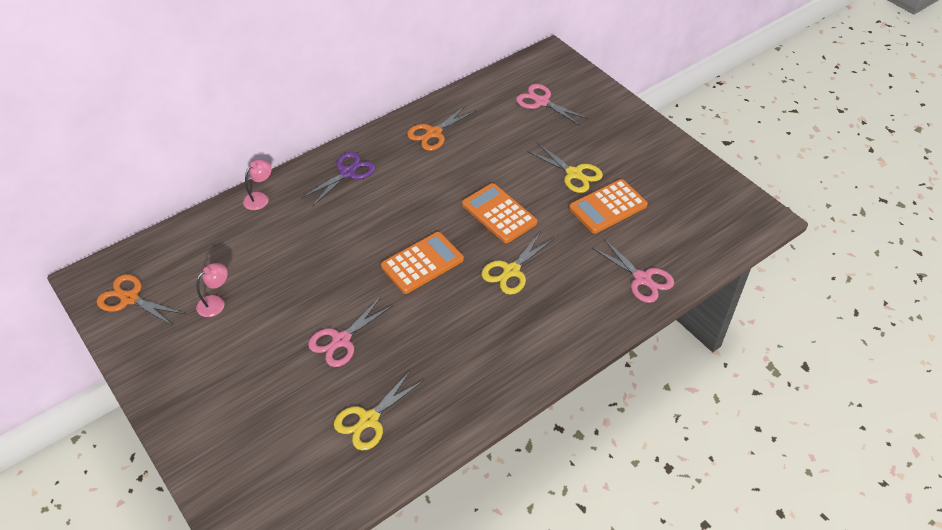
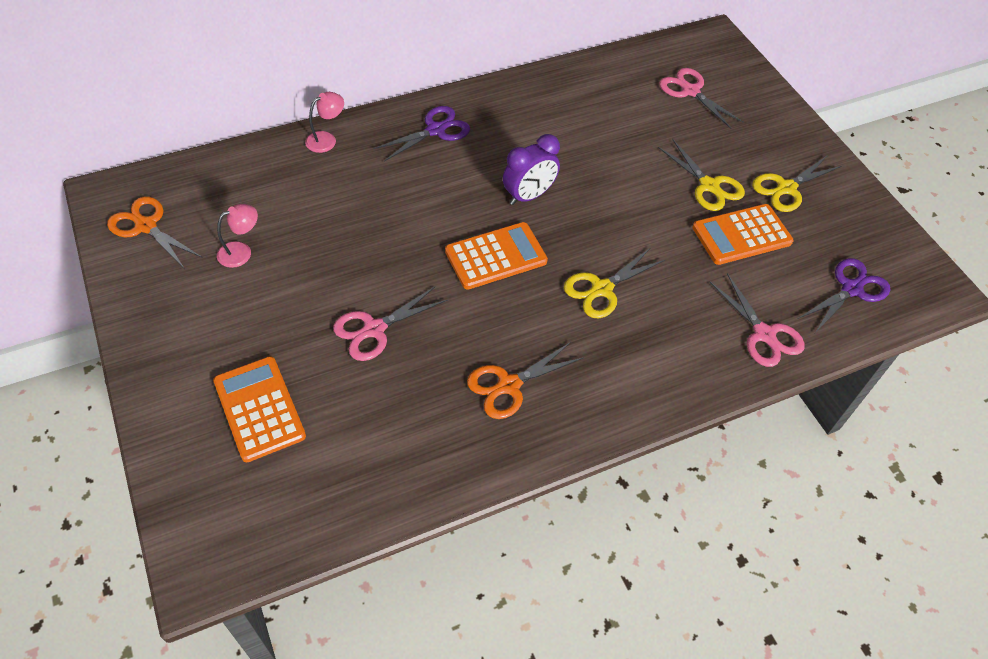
camera: 10 degrees right, 5 degrees up
(369, 420) = (380, 435): yellow scissors -> yellow scissors (786, 188)
(433, 133) = (550, 103): orange scissors -> orange scissors (508, 385)
(436, 210) = (529, 196): none -> purple clock
(499, 213) = (604, 216): orange calculator -> orange calculator (259, 409)
(699, 230) = (851, 289): none -> purple scissors

